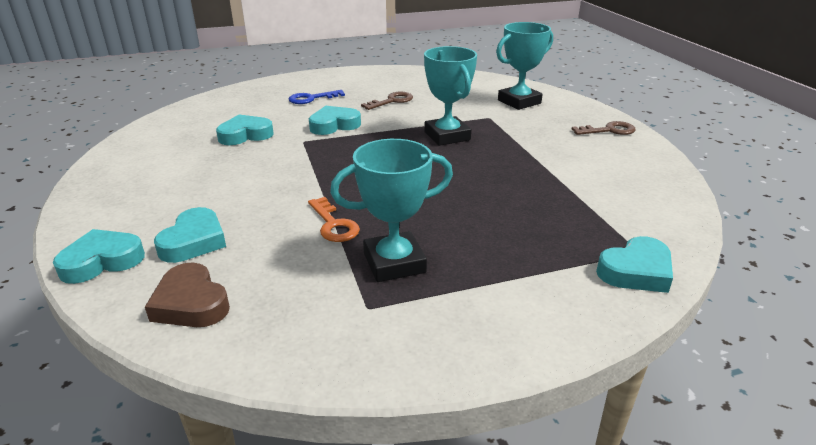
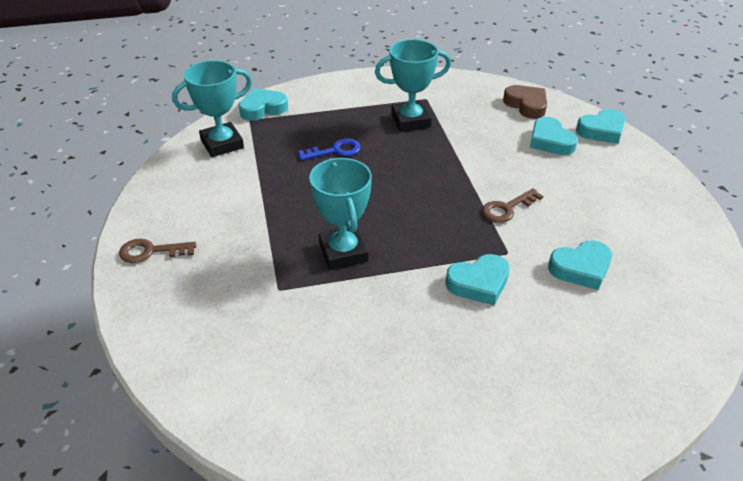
camera: 175 degrees left, 10 degrees up
(194, 241) = (550, 141): turquoise heart -> turquoise heart turned 45 degrees counterclockwise
(312, 98) = (527, 361): blue key -> blue key (335, 151)
(333, 224) = (454, 149): orange key -> none
(392, 101) = (403, 343): brown key -> brown key (507, 208)
(519, 102) = (217, 328): turquoise trophy -> turquoise trophy (222, 144)

